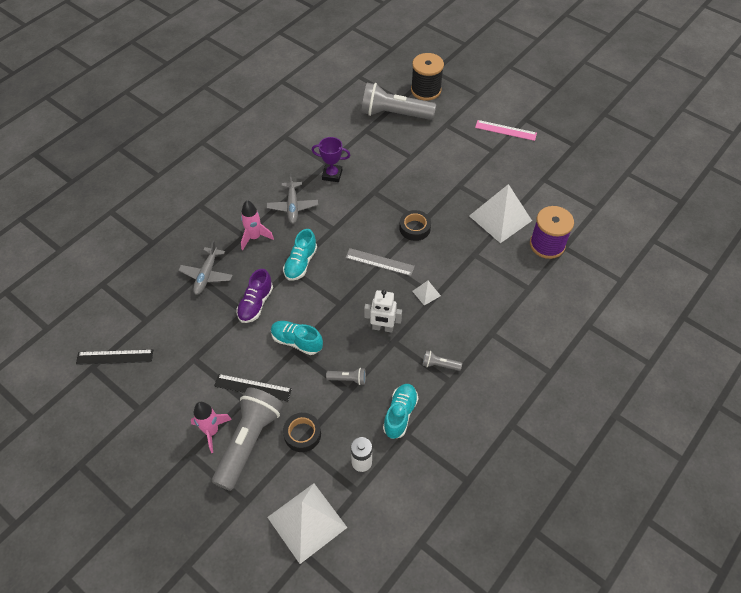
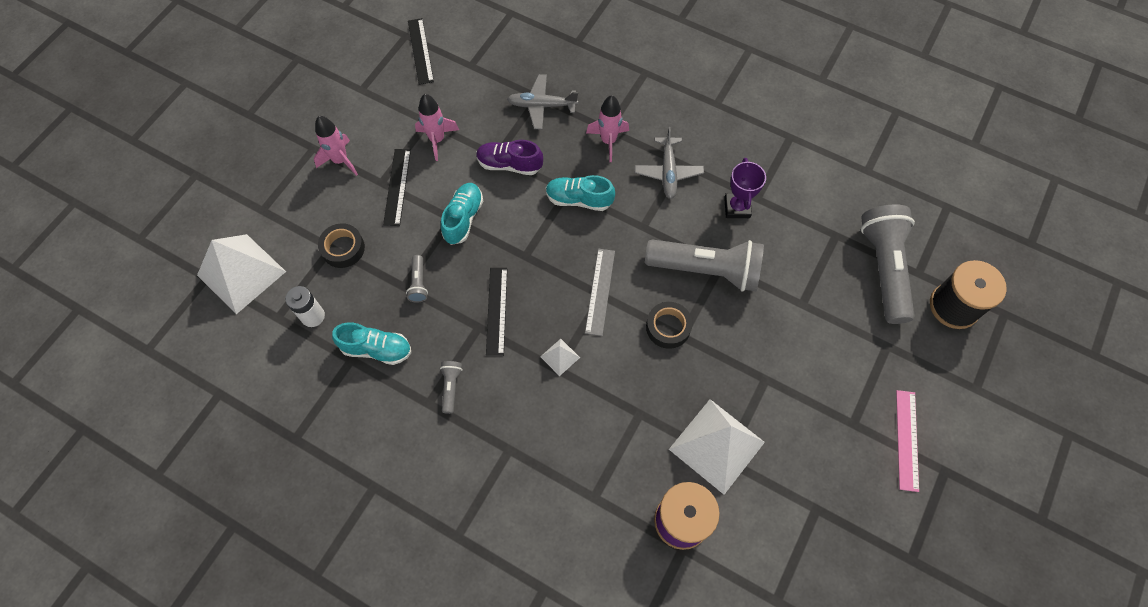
camera: 80 degrees right, 10 degrees up
(215, 353) = (437, 140): none -> pink rocket
(249, 441) = (331, 198): grey flashlight -> grey flashlight (706, 270)
(293, 206) = (668, 172): grey plane -> grey plane turned 75 degrees counterclockwise
(382, 328) = (497, 311): white robot -> black ruler

